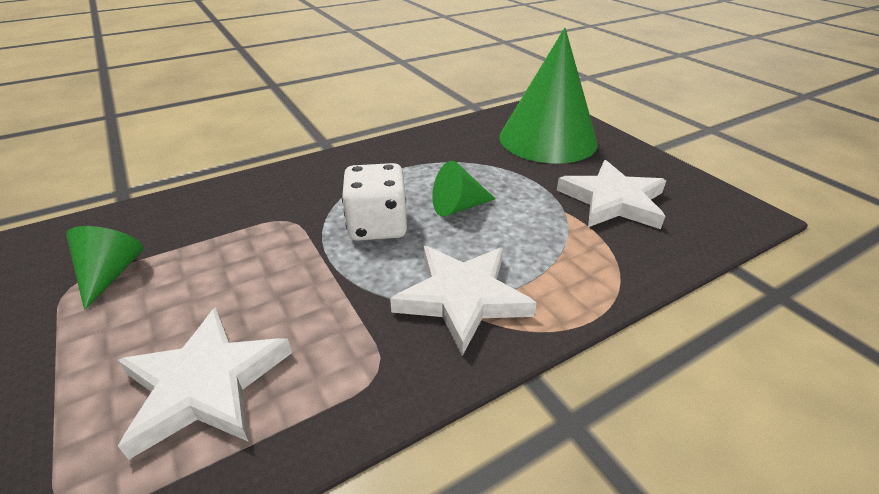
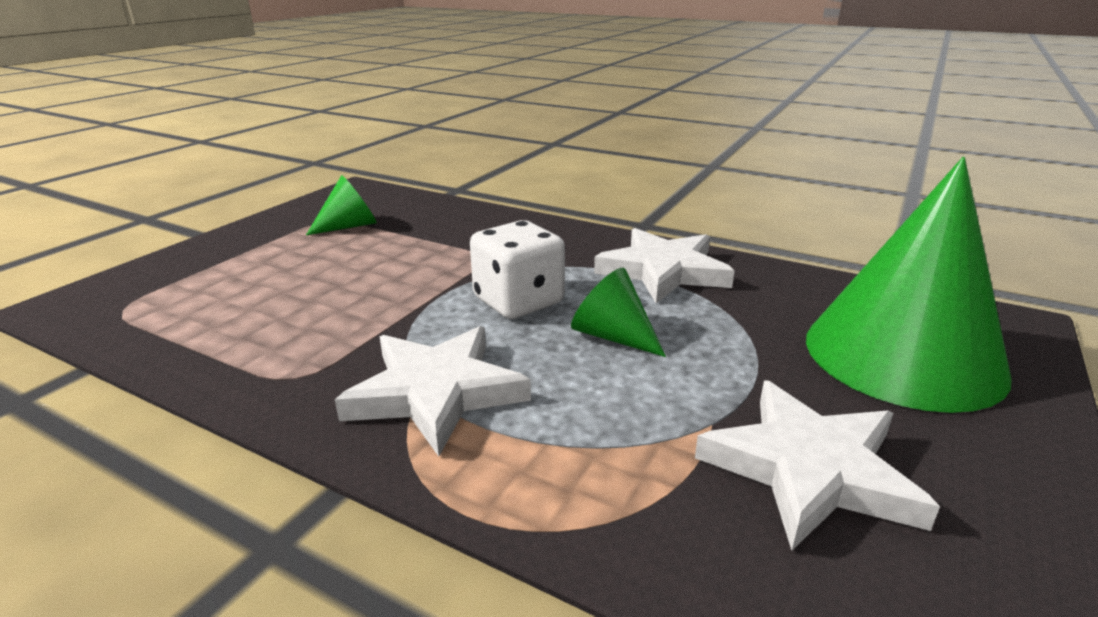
camera: 60 degrees right, 10 degrees down
(205, 384) = (247, 306): white star -> white star (663, 271)

